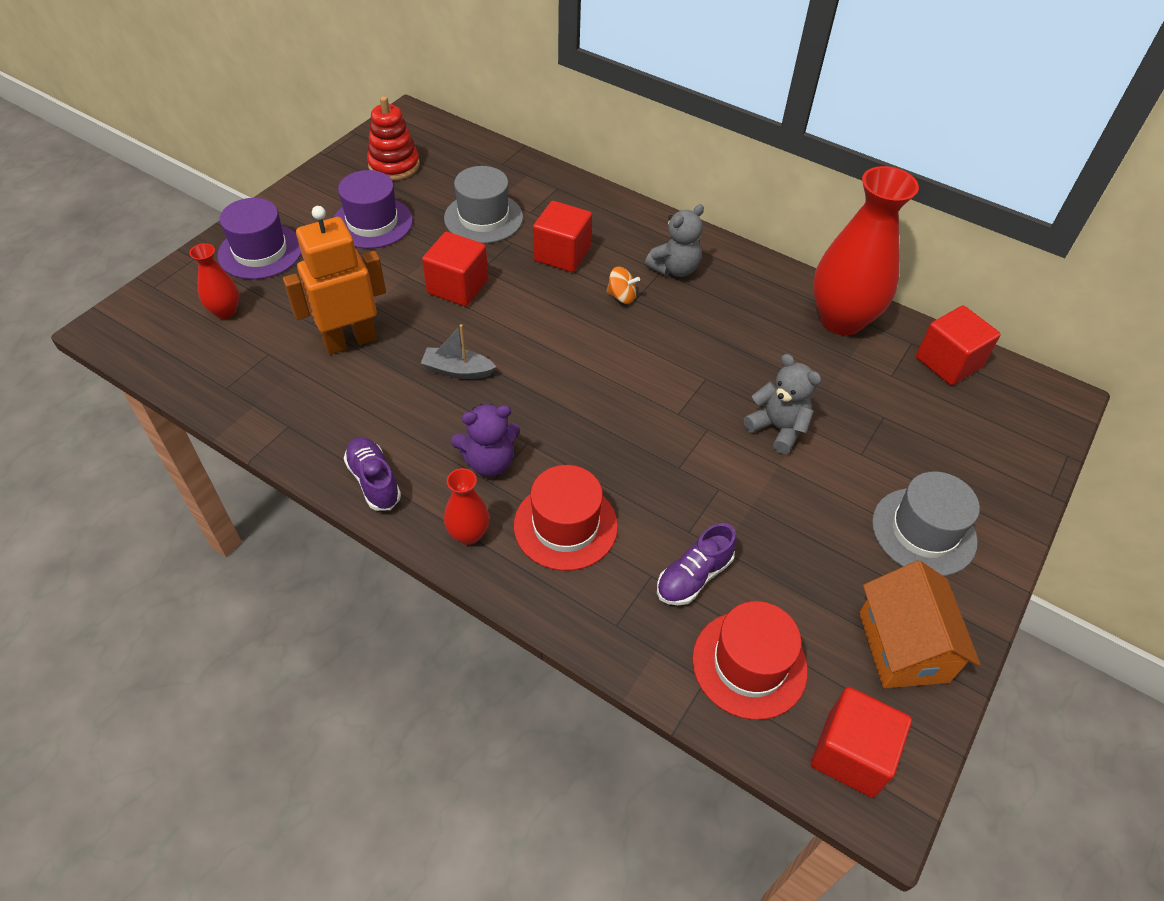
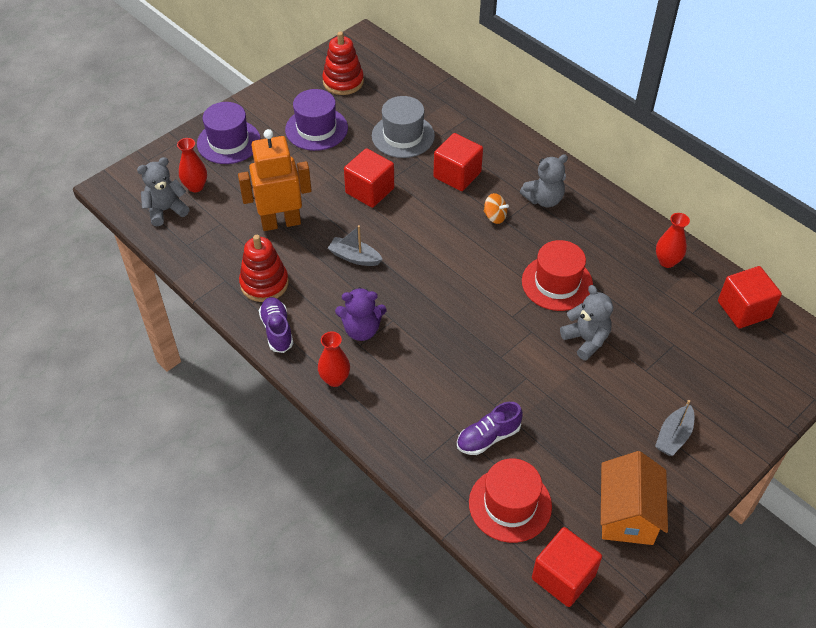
camera: 15 degrees right, 0 degrees up
(189, 347) = (166, 210): none -> grey teddy bear
(343, 422) = (264, 283): none -> red stacking toy
(565, 525) = (405, 385): red hat -> red hat (557, 283)
(841, 320) = (667, 261): red vase -> red vase, size x0.47
(923, 531) = (673, 436): grey hat -> grey boat

